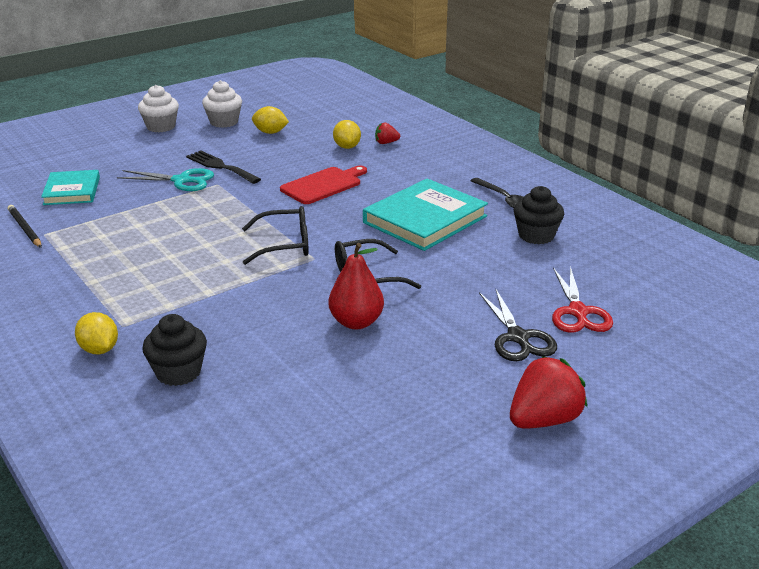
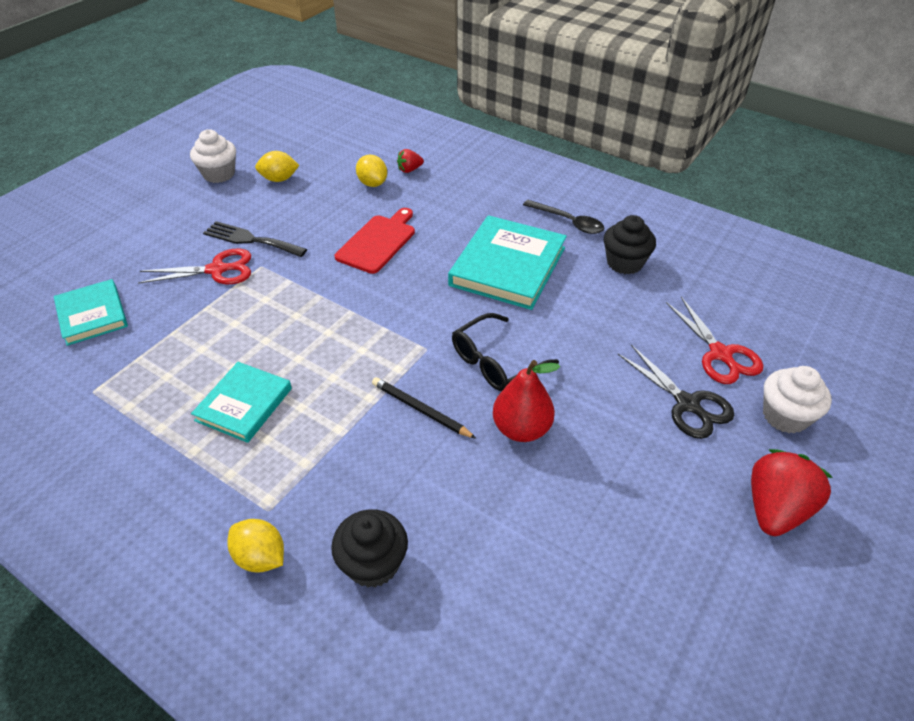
camera: 20 degrees left, 15 degrees up
(25, 229) = (63, 389): black pencil -> black pencil (420, 410)
(147, 263) = (244, 404): none -> turquoise book
(161, 127) = (149, 195): white cupcake -> white cupcake (785, 416)
(181, 180) = (217, 270): turquoise scissors -> red scissors
(285, 244) = (385, 337): black glasses -> none

